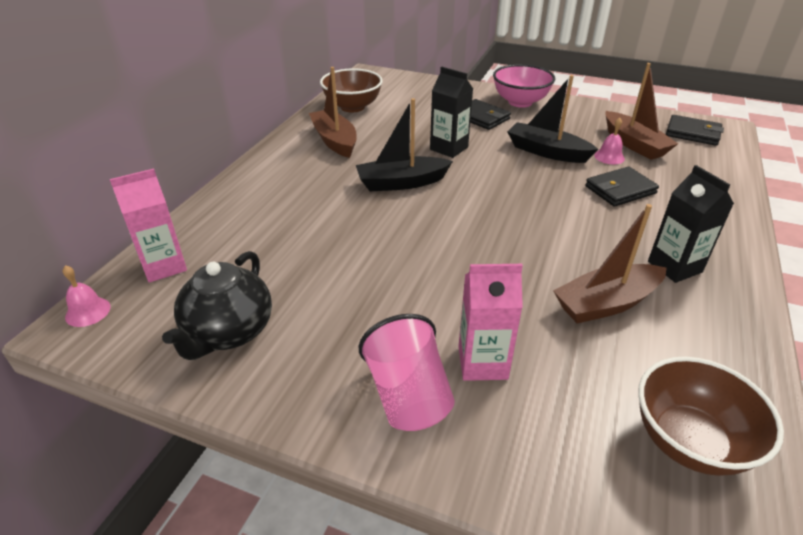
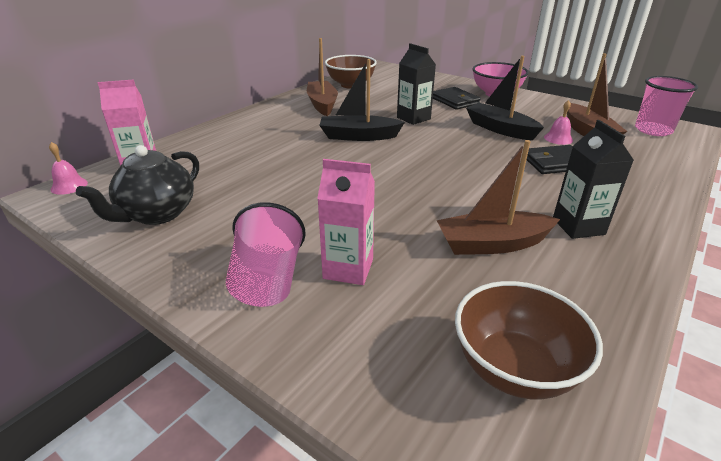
camera: 15 degrees right, 5 degrees down
(692, 133) = (653, 130): black wallet -> pink cup

